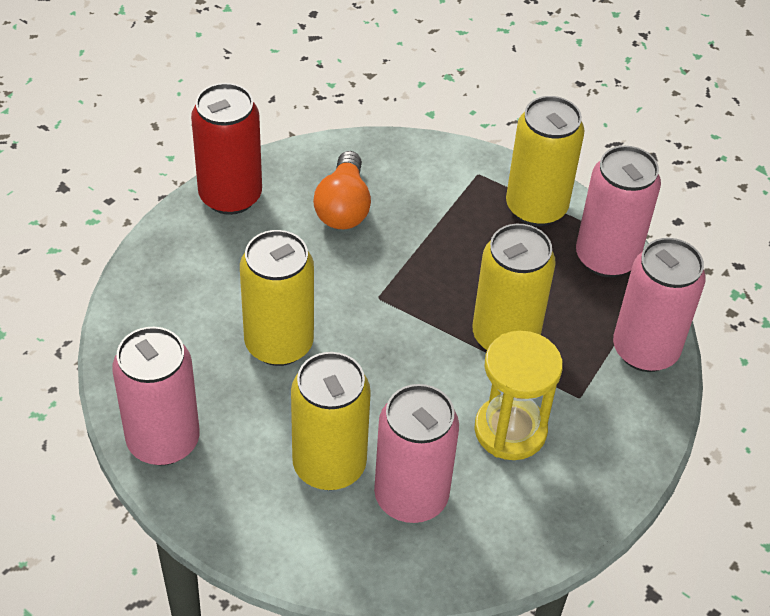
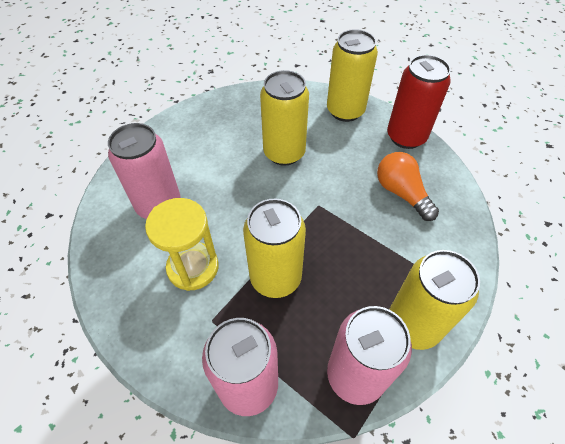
camera: 100 degrees right, 5 degrees up
(163, 441) = (226, 105): pink can -> none
(329, 465) = (192, 169): yellow can -> yellow can (345, 111)
(343, 207) = (401, 193): orange light bulb -> orange light bulb turned 45 degrees clockwise

